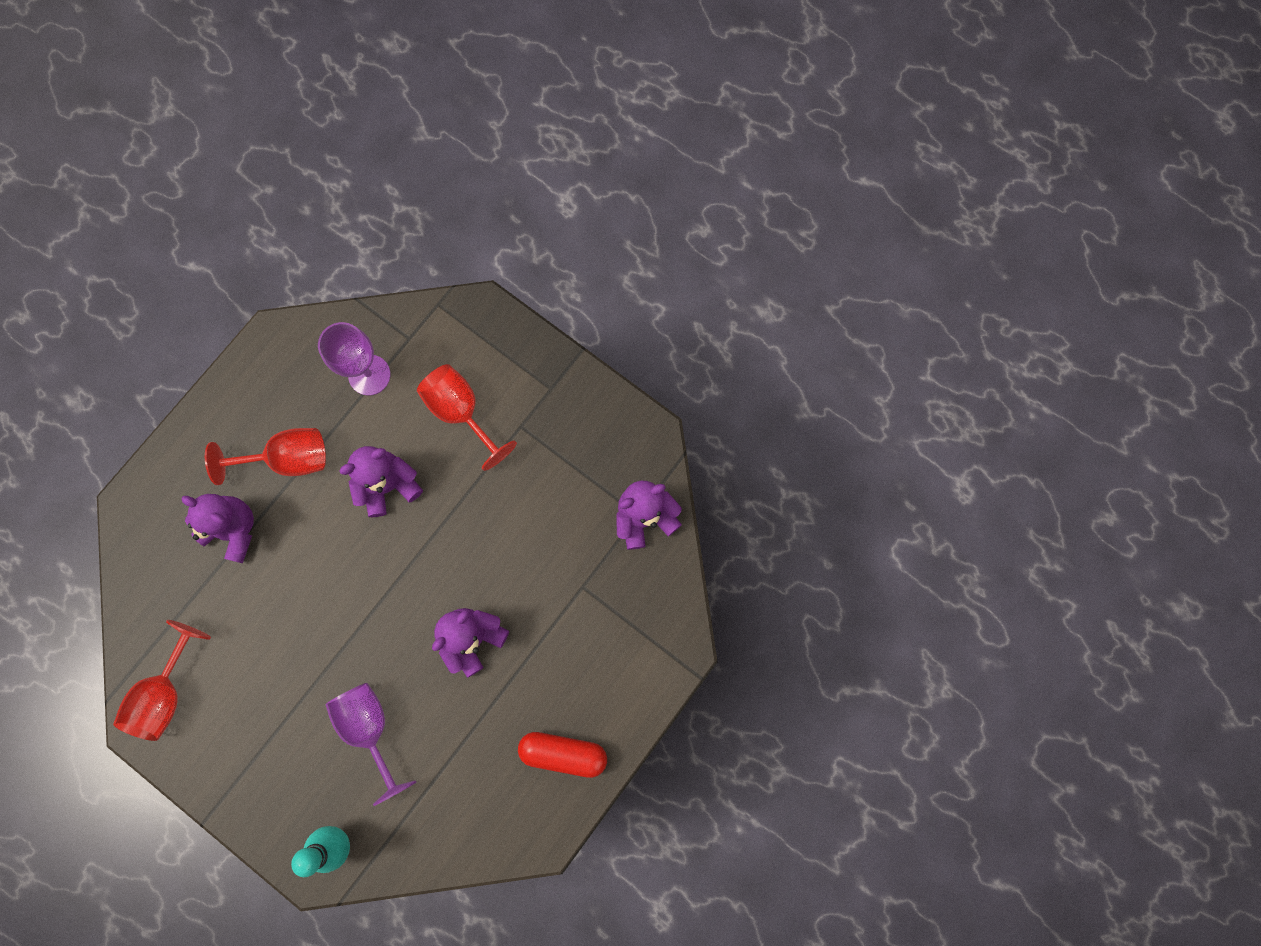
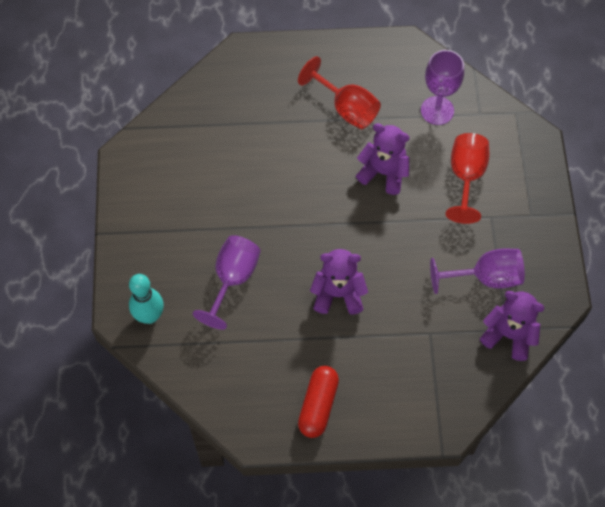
camera: 50 degrees right, 15 degrees down
(166, 692) = (155, 154): red goblet -> none
(234, 529) = (279, 113): purple teddy bear -> none
(563, 753) = (318, 405): red capsule -> red capsule turned 45 degrees clockwise
(574, 487) = (485, 278): none -> purple goblet

